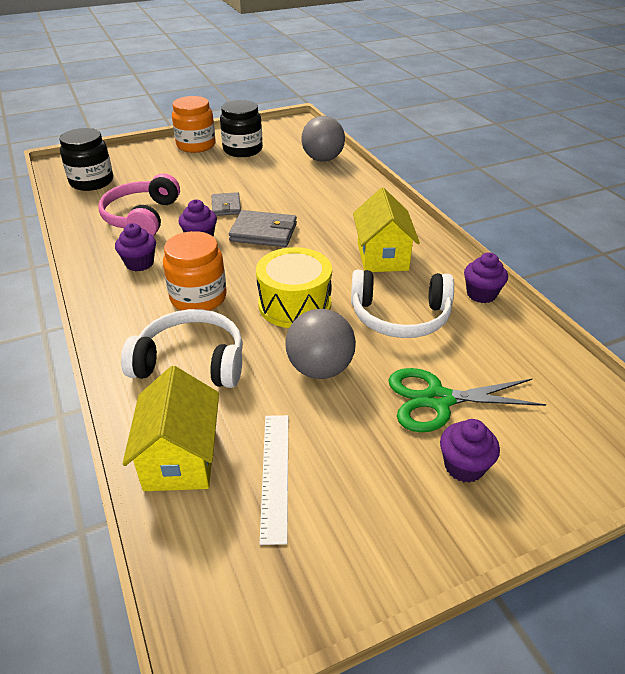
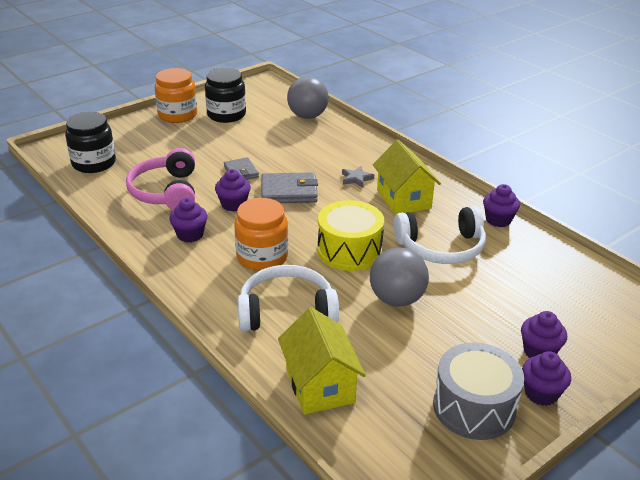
camera: 15 degrees left, 5 degrees down
(275, 474) = (401, 383): white ruler -> none
(341, 228) = (356, 179): none -> grey star
(348, 525) = (474, 407): none -> grey drum
(437, 400) = (499, 307): green scissors -> none
(443, 524) = (541, 393): none -> purple cupcake

